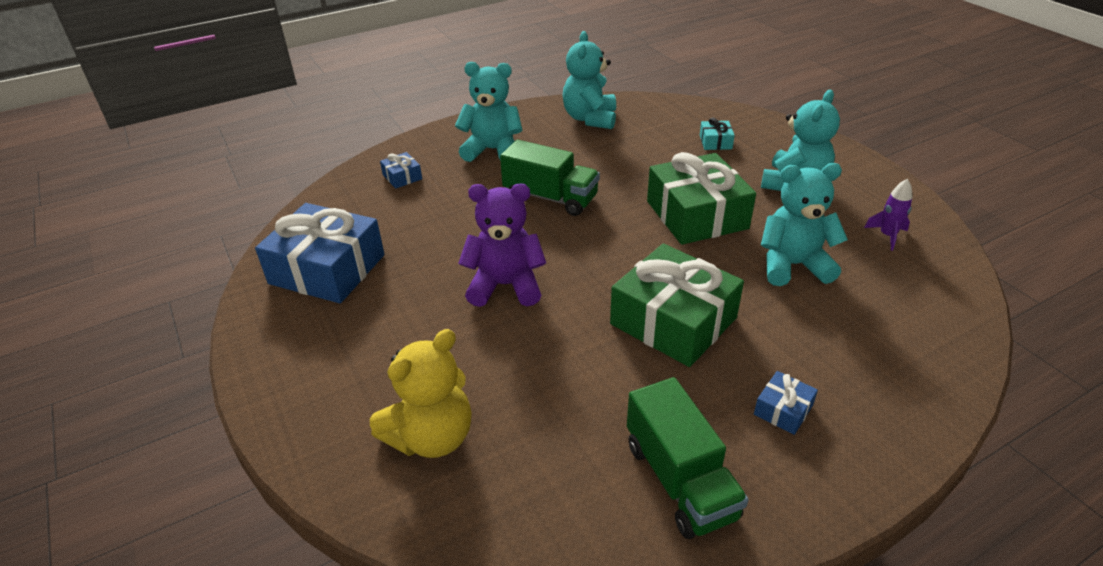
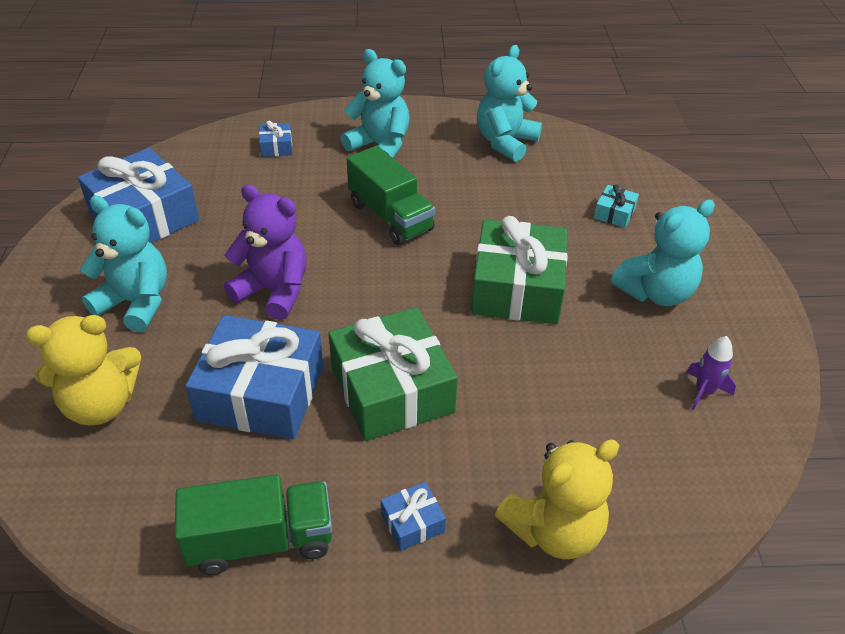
camera: 25 degrees right, 5 degrees up
(570, 367) = (261, 393): none -> blue gift
(680, 480) = (261, 540): green truck -> green truck turned 105 degrees counterclockwise
(793, 265) = (565, 382): turquoise teddy bear -> turquoise teddy bear (136, 303)
(884, 368) = (554, 530): none -> yellow teddy bear

